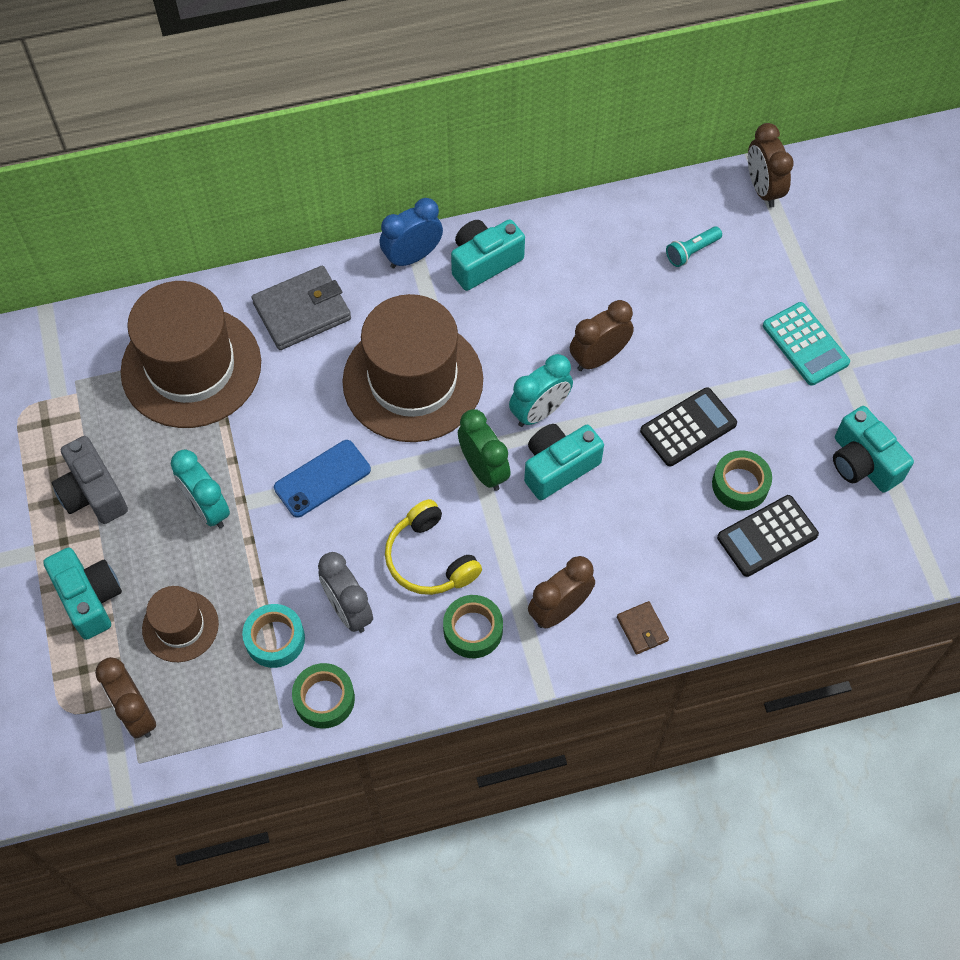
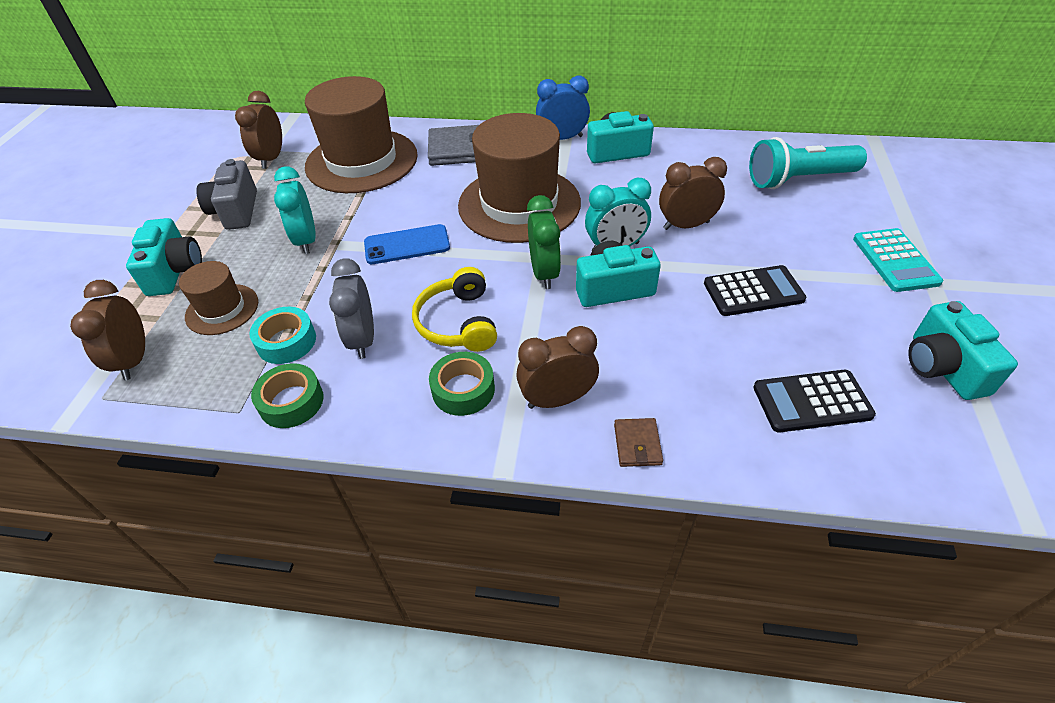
camera: 25 degrees right, 15 degrees down
(691, 251) = (798, 179): turquoise flashlight -> turquoise flashlight, size x2.06
(740, 484) = (794, 349): green tape -> none
(763, 189) = (877, 156): brown clock -> brown clock (271, 158)

